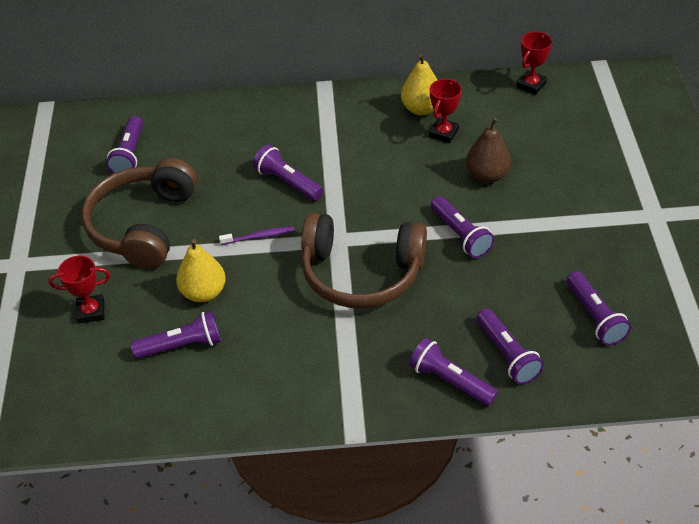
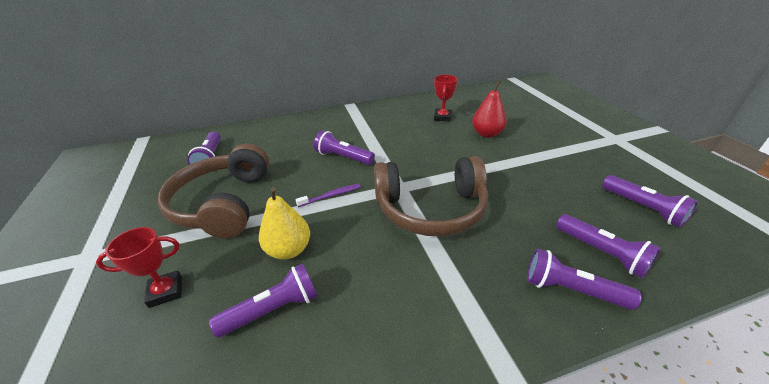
camera: 15 degrees left, 10 degrees down
(421, 109) = (420, 108): yellow pear -> none
(460, 235) = (493, 170): purple flashlight -> none
(487, 175) = (487, 134): brown pear -> red pear
(531, 85) = (481, 91): red trophy -> none

